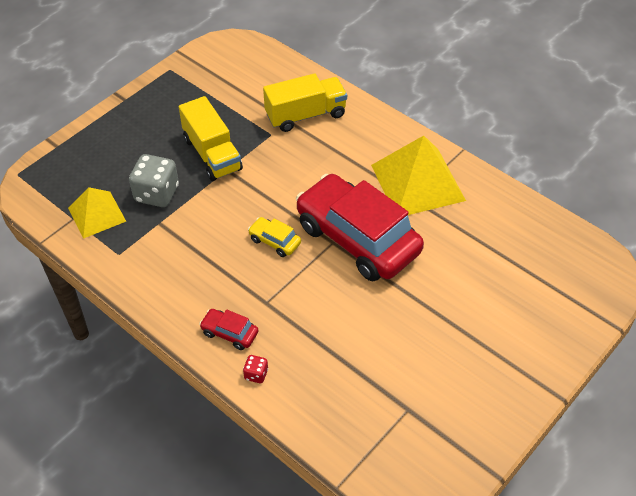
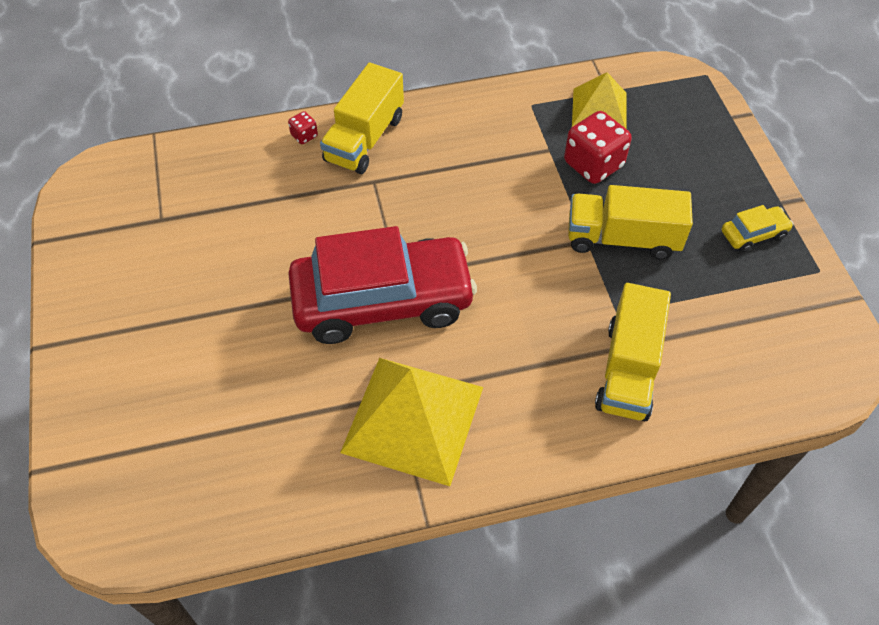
camera: 125 degrees right, 5 degrees up
(157, 194) = (593, 164): grey dice -> red dice
(229, 333) = (364, 139): red car -> yellow truck
(274, 241) = (443, 227): yellow car -> yellow car (753, 234)

